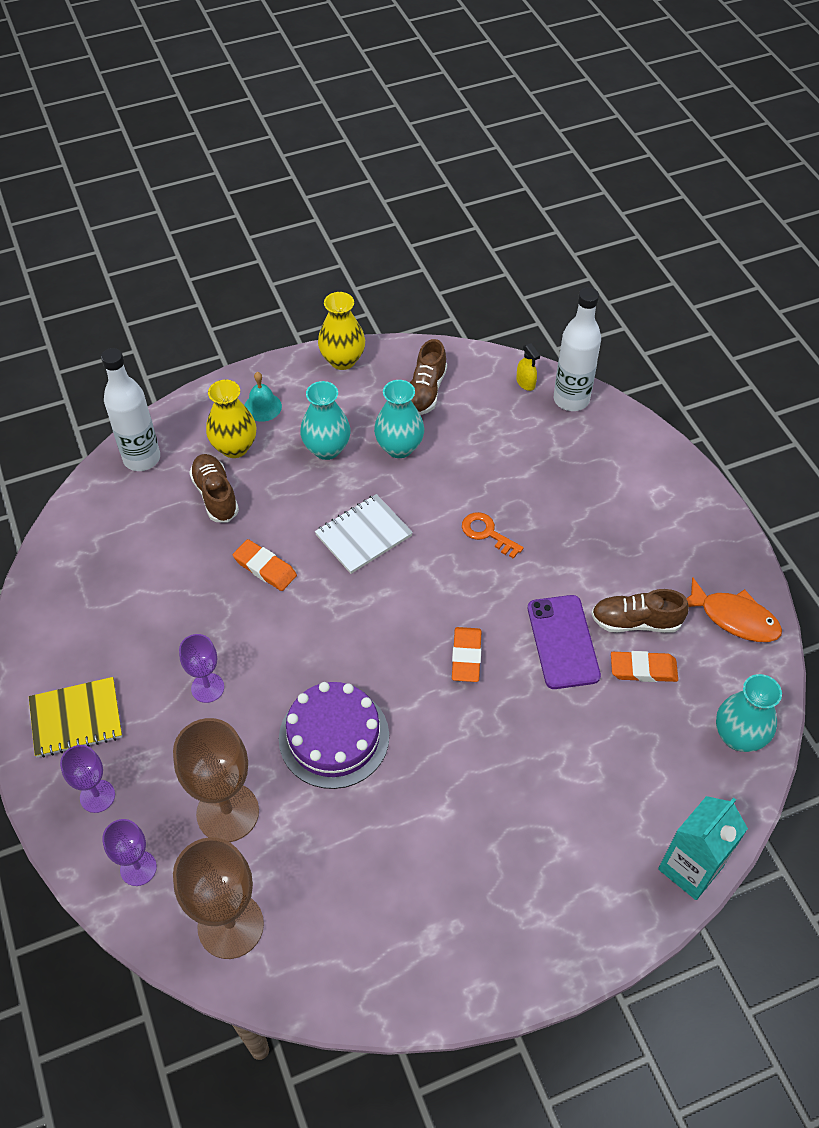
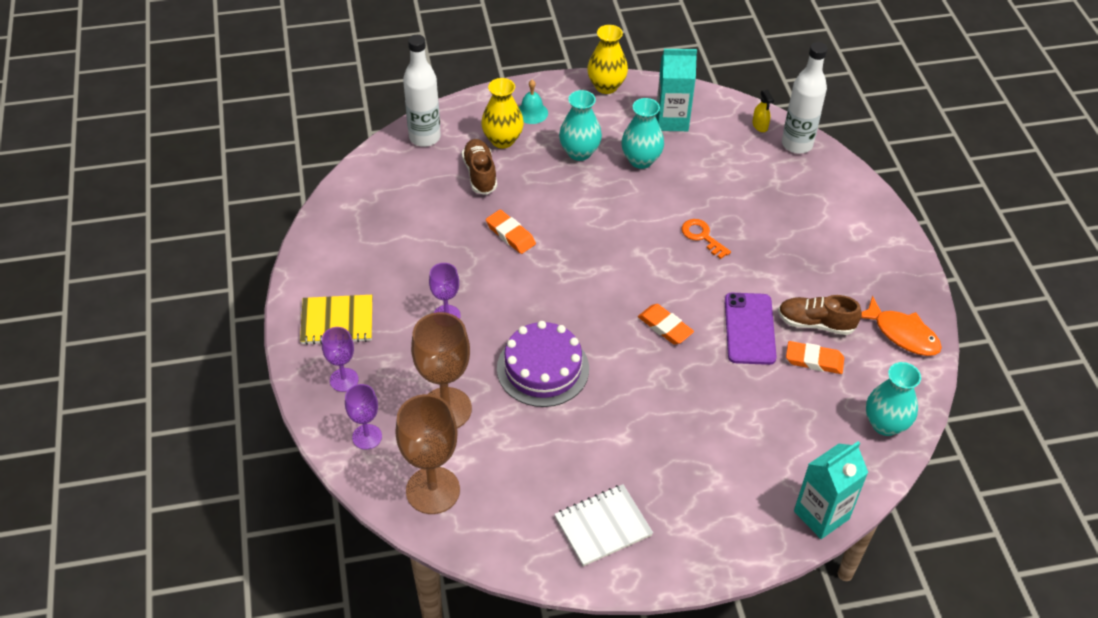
camera: 10 degrees right, 5 degrees down
(363, 535) = (597, 222): white notebook -> white notebook (603, 526)
(425, 392) = (672, 120): brown shoe -> turquoise carton
(466, 657) = (665, 327): orange eraser -> orange eraser turned 60 degrees counterclockwise

